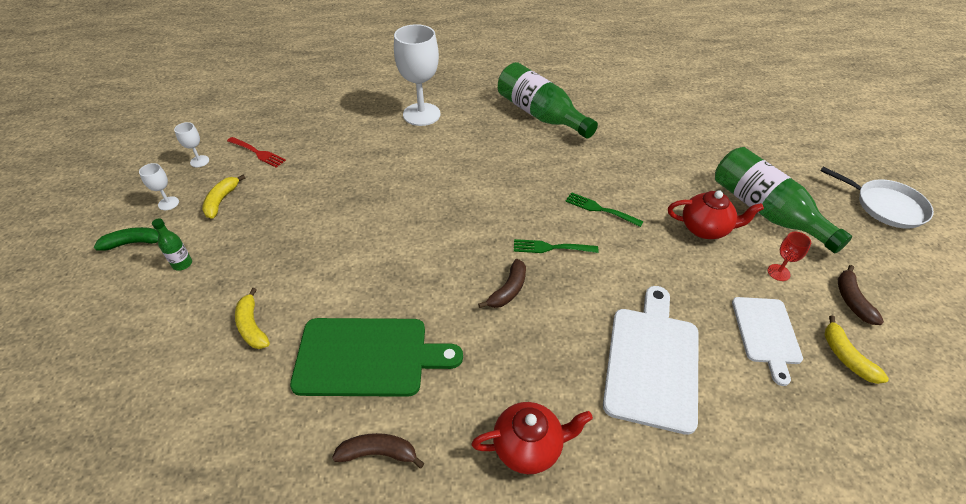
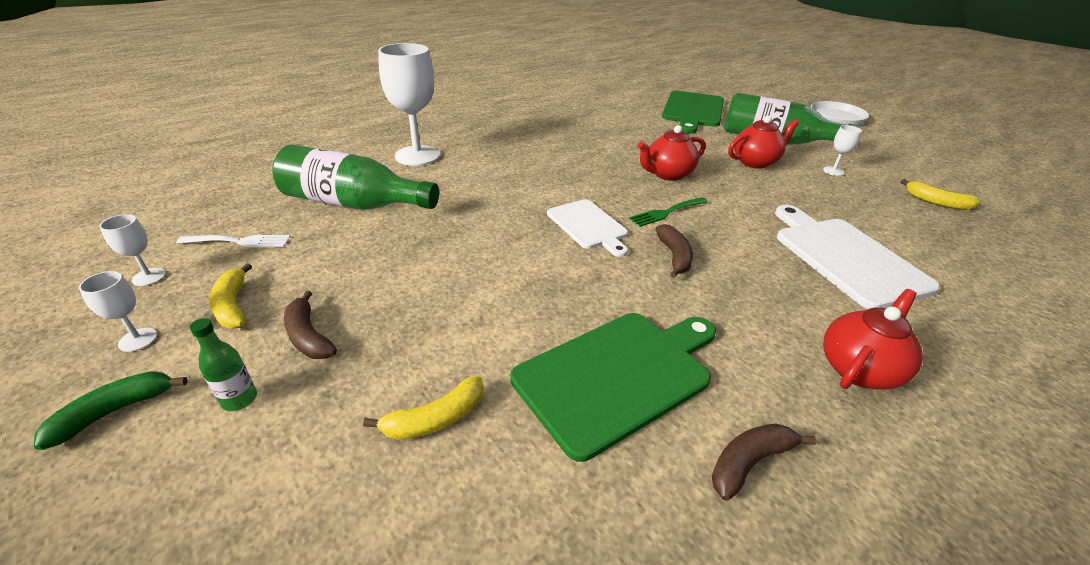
camera: 35 degrees left, 10 degrees down
(252, 326) = (435, 419): yellow banana -> yellow banana turned 60 degrees counterclockwise
(258, 153) = (239, 241): red fork -> white fork
(540, 115) = (535, 128): green bottle -> green bottle (353, 203)
(600, 209) = (667, 174): green fork -> red teapot
(722, 141) = (693, 111): none -> green cutting board
(766, 333) = (880, 208): white cutting board -> white cutting board (588, 226)
(778, 272) = (833, 171): red goblet -> white goblet
(852, 300) = (892, 171): brown banana -> brown banana (308, 336)

